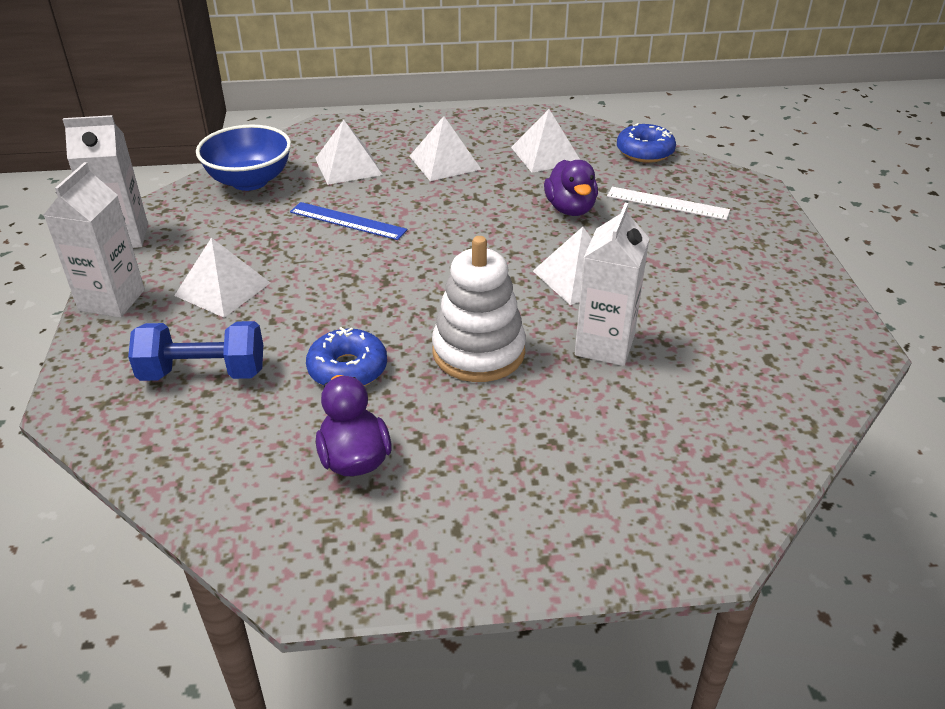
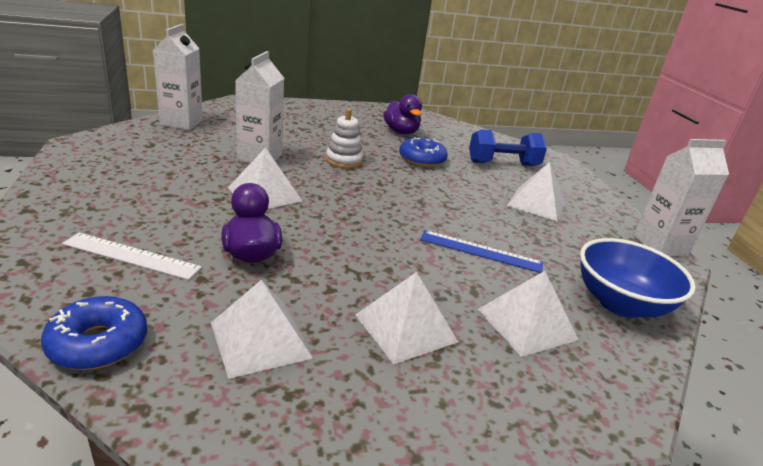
camera: 170 degrees right, 10 degrees down
(112, 300) = (603, 201): white carton -> white carton (181, 122)
(478, 352) = (344, 161): white stacking toy -> white stacking toy, size x0.62

